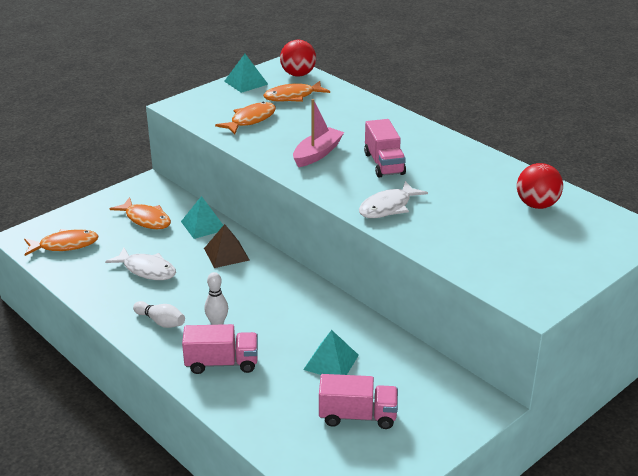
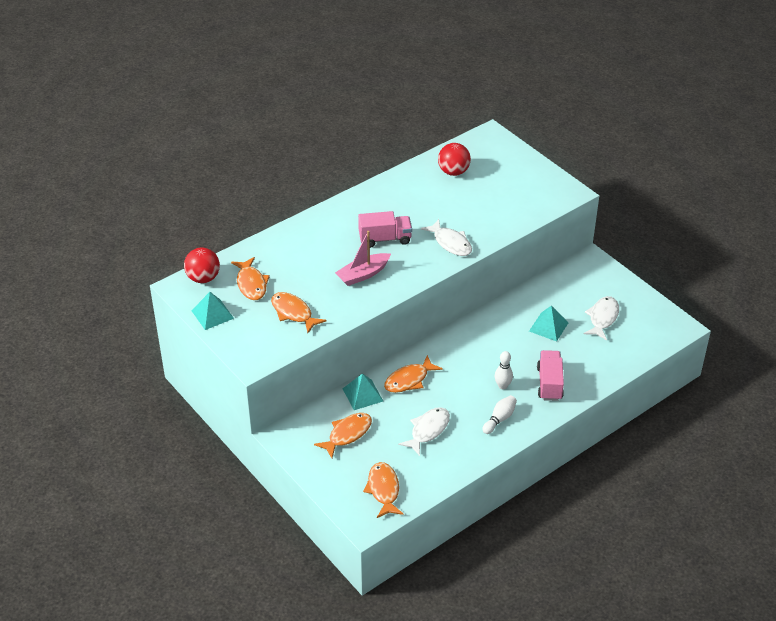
camera: 85 degrees left, 10 degrees up
(226, 254) = (409, 380): brown pyramid -> orange fish
(317, 154) = (363, 274): pink boat -> pink boat turned 75 degrees counterclockwise
(357, 416) = (602, 318): pink truck -> white fish

